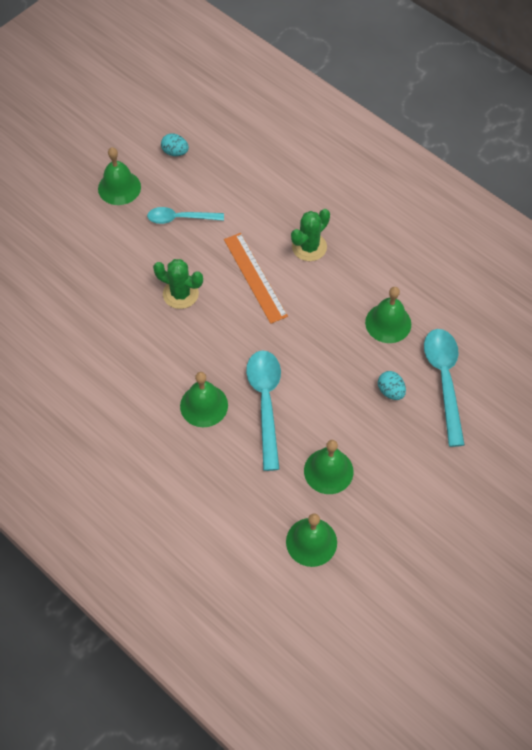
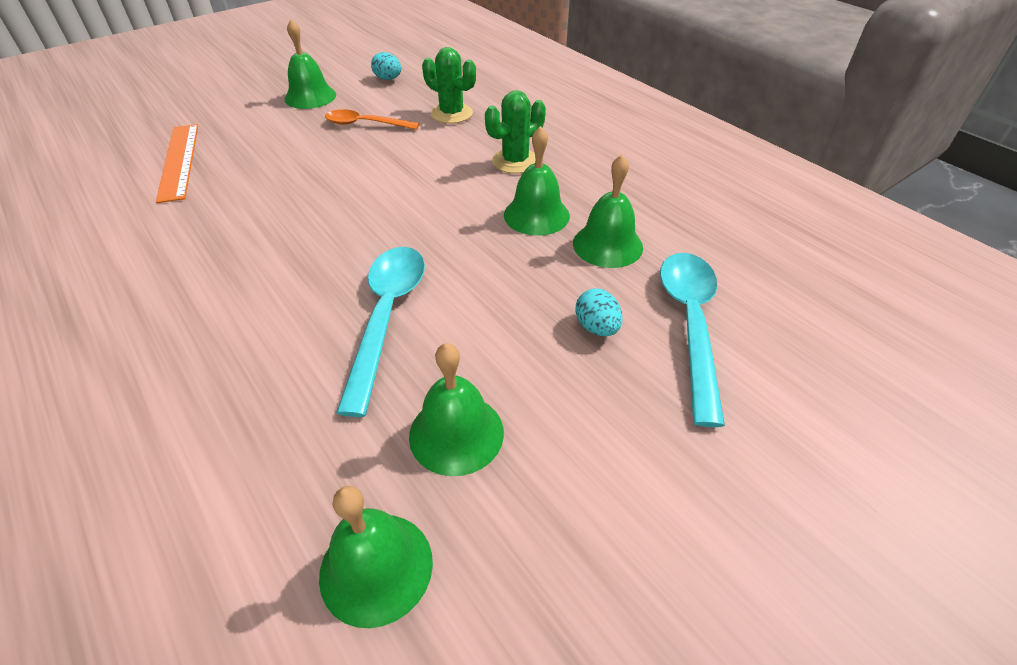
camera: 10 degrees right, 15 degrees down
(180, 218) = (365, 124): turquoise spoon -> orange spoon
(180, 294) = (327, 185): green cactus -> green cactus (452, 114)
(204, 405) = (289, 307): green bell -> green bell (536, 215)
(255, 277) = (433, 180): orange ruler -> orange ruler (179, 161)

